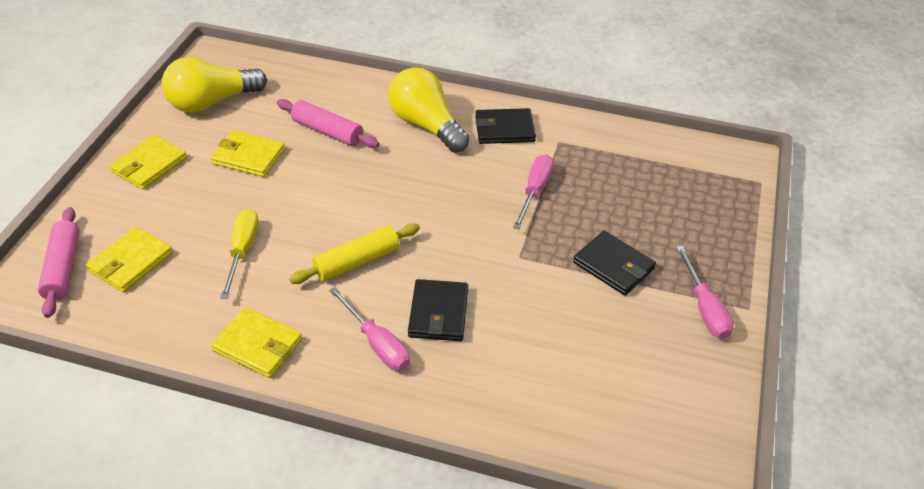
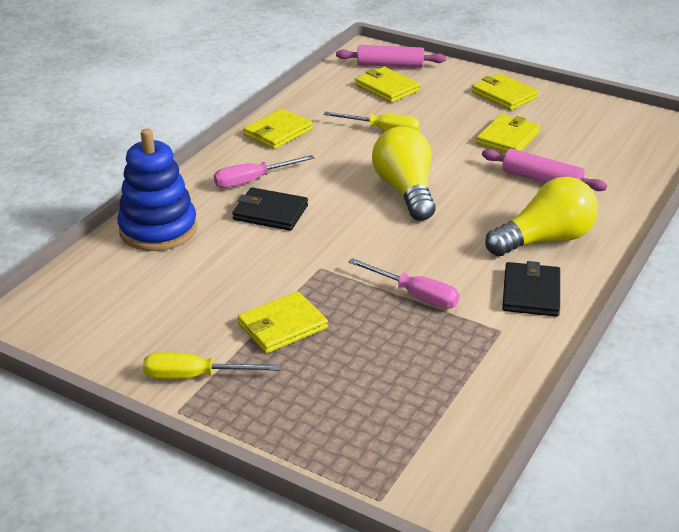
camera: 105 degrees right, 10 degrees down
(212, 102) = (595, 123): yellow light bulb -> yellow light bulb (405, 191)
(327, 131) = (541, 180): pink rolling pin -> pink rolling pin turned 75 degrees clockwise
(357, 261) = (349, 180): yellow rolling pin -> none
(501, 404) = (158, 229): none -> blue stacking toy
(613, 266) = (282, 326): black wallet -> yellow wallet
(704, 308) = (195, 376): pink screwdriver -> yellow screwdriver

